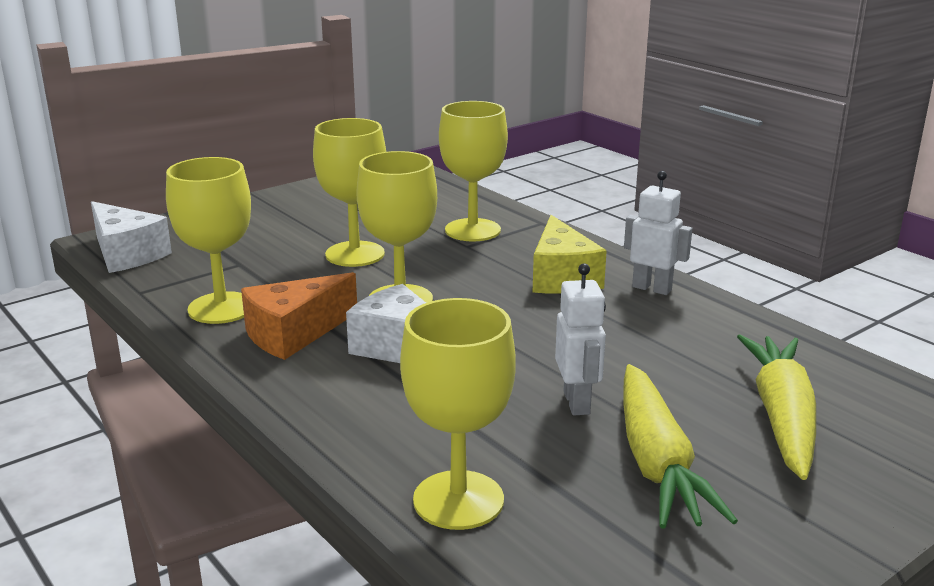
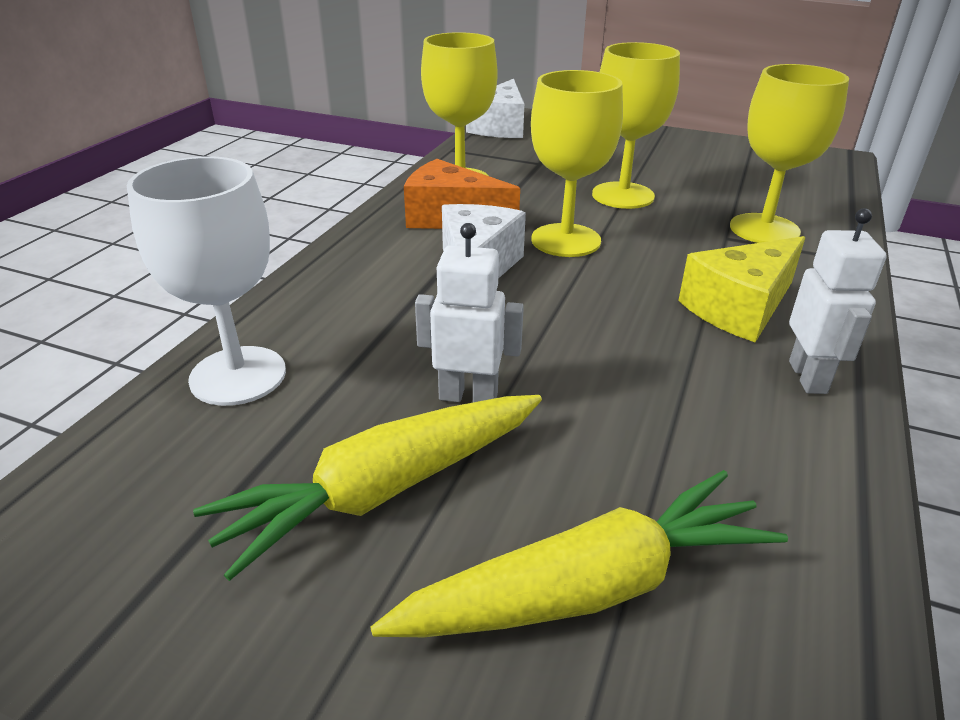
camera: 60 degrees right, 10 degrees up
(458, 500) = (238, 376): yellow goblet -> white goblet
(577, 403) = (468, 396): white robot -> white robot turned 135 degrees counterclockwise

